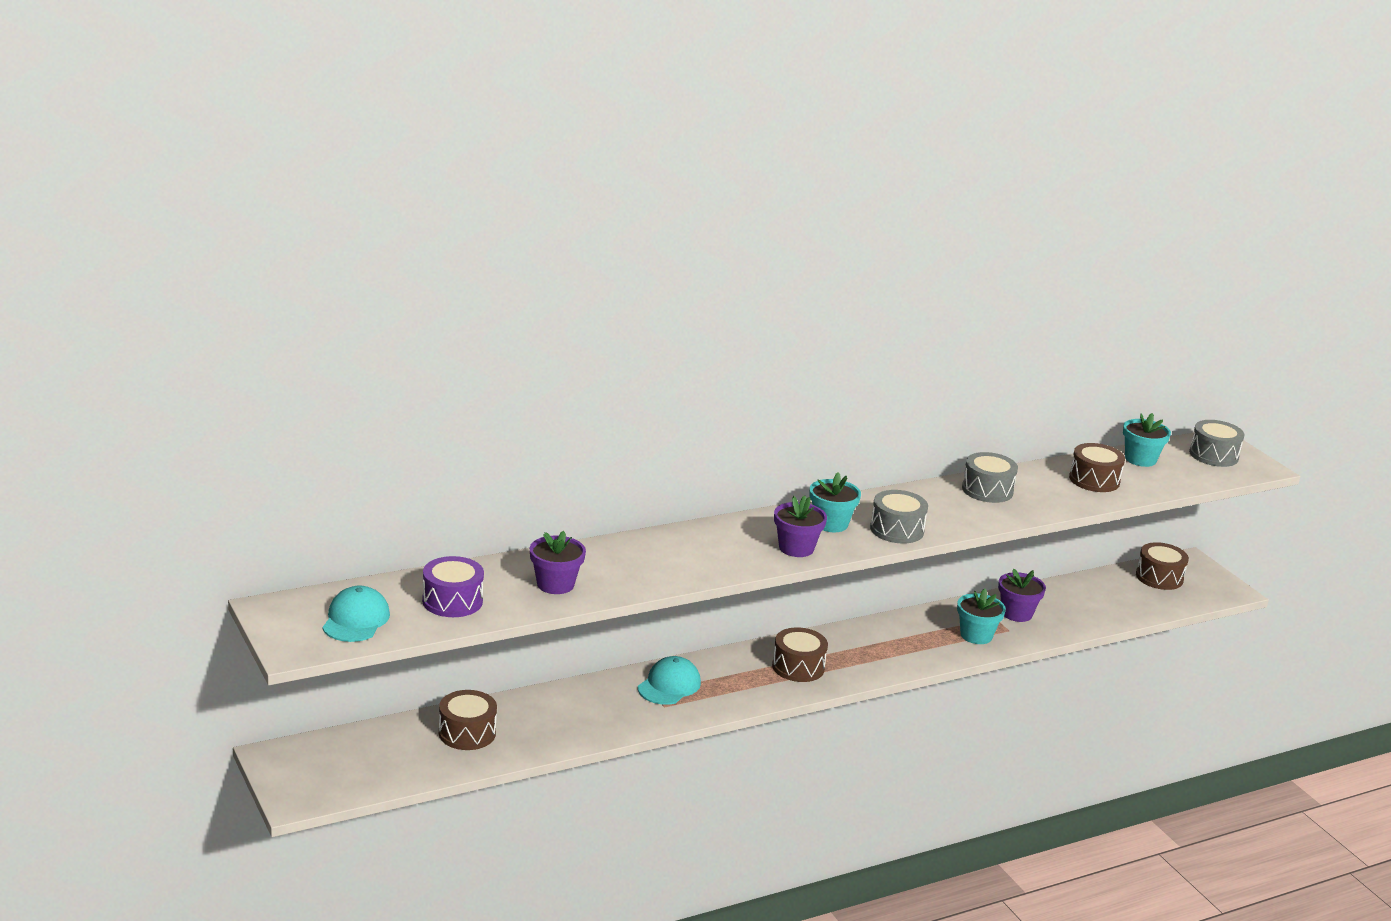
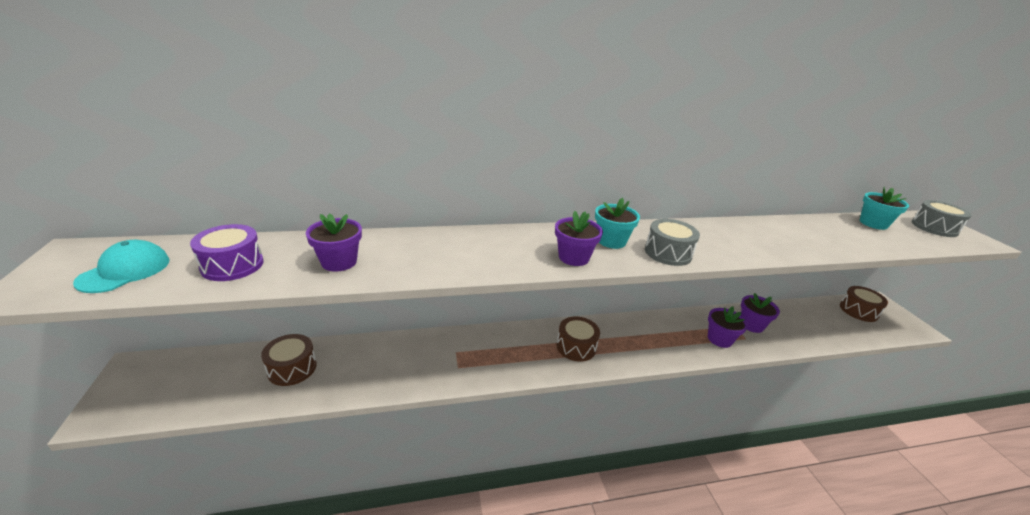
camera: 15 degrees right, 5 degrees up
(669, 685) = (471, 348): turquoise cap -> none
(976, 635) = (719, 339): turquoise flower pot -> purple flower pot
(987, 490) = (748, 231): grey drum -> none
(1094, 480) = (839, 234): brown drum -> none

